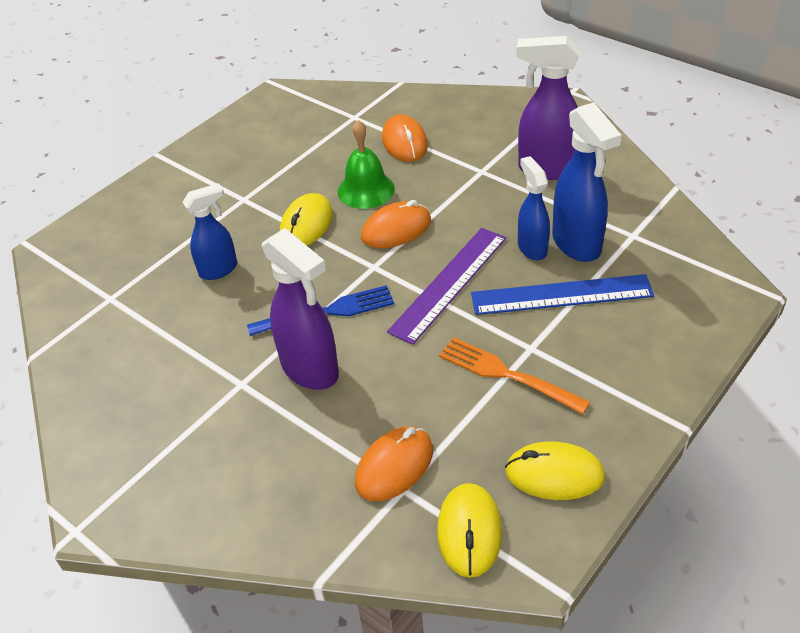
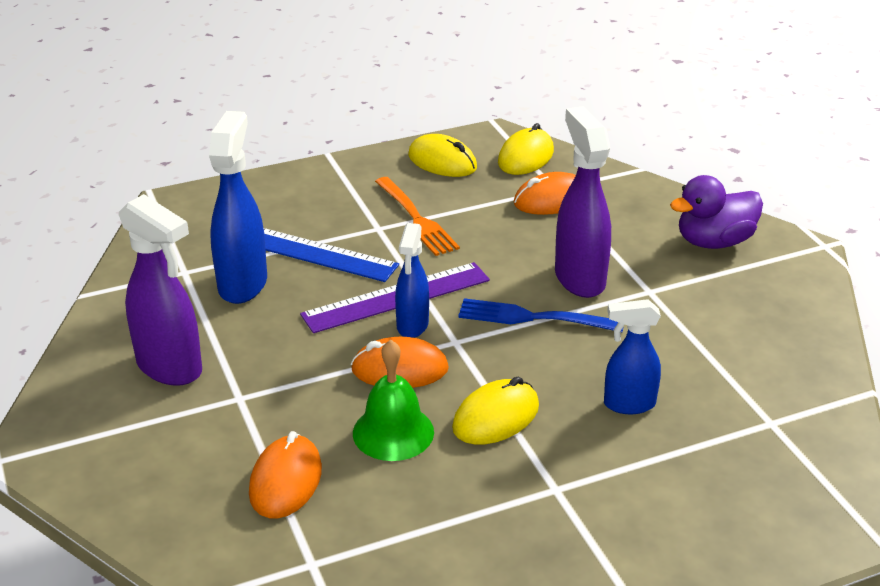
camera: 155 degrees left, 10 degrees down
(197, 480) = (714, 242): none -> purple duck
(532, 248) = (287, 297): blue spray bottle -> blue spray bottle (412, 326)

